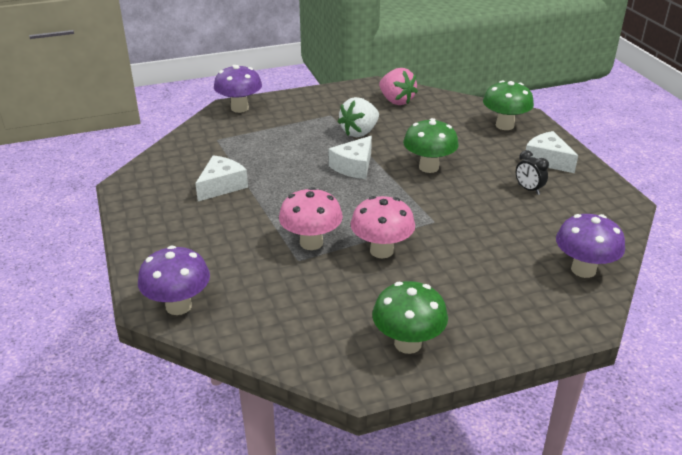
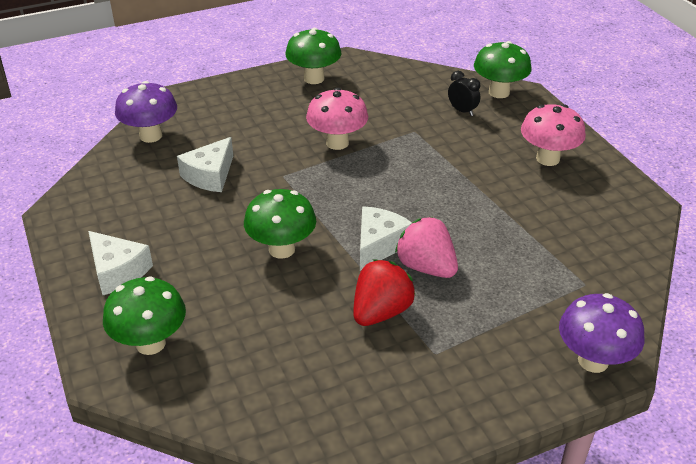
camera: 175 degrees right, 5 degrees up
(178, 306) = (499, 92): purple mushroom -> green mushroom
(221, 186) = (531, 206): white cheese -> white cheese (210, 175)
(311, 243) = (406, 147): pink mushroom -> pink mushroom (547, 159)
(359, 132) = (381, 312): white strawberry -> red strawberry
(396, 101) = (326, 402): pink strawberry -> pink strawberry (426, 267)
(528, 189) = (164, 222): black clock -> black clock (462, 111)

